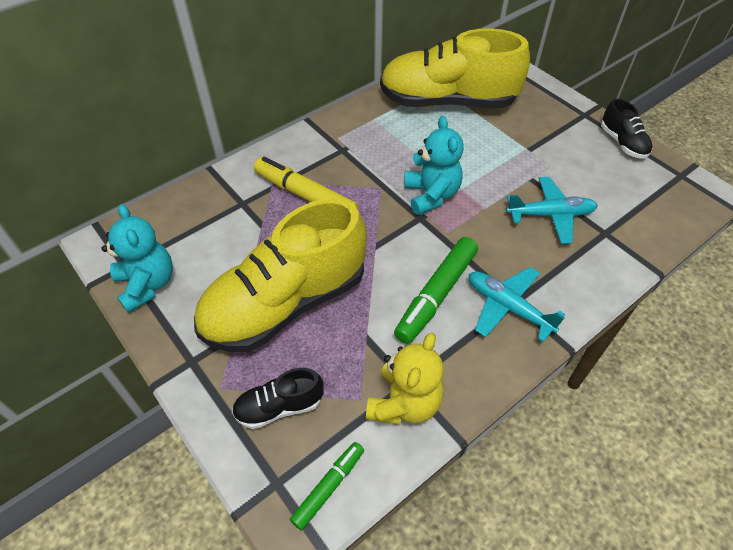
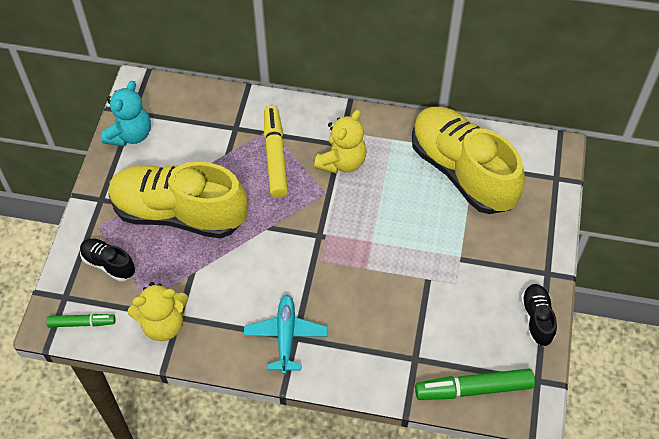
camera: 50 degrees right, 5 degrees up
(361, 159) = (342, 162): none -> yellow teddy bear
(431, 195) = (347, 228): turquoise teddy bear -> none
(436, 295) = (259, 289): green marker -> green marker (473, 389)
(550, 215) = (399, 313): turquoise plane -> none
(622, 143) = (537, 319): black shoe -> black shoe turned 150 degrees clockwise

